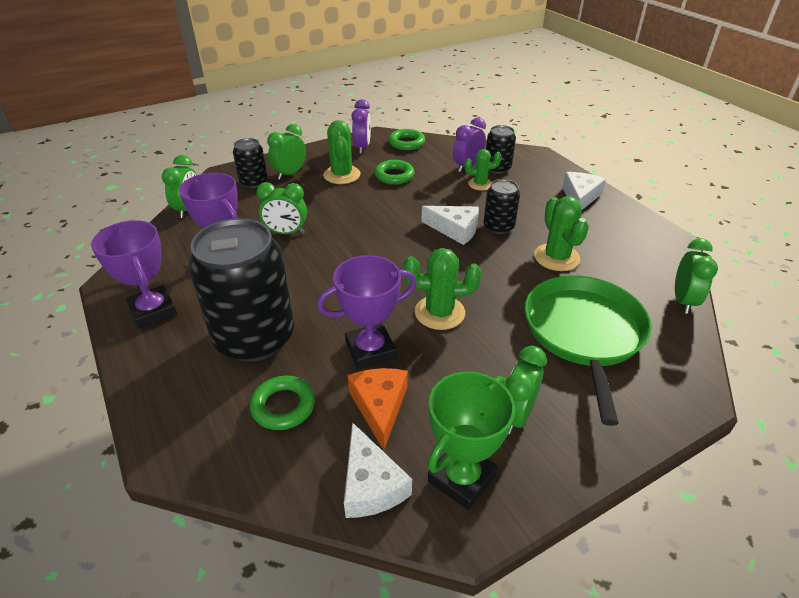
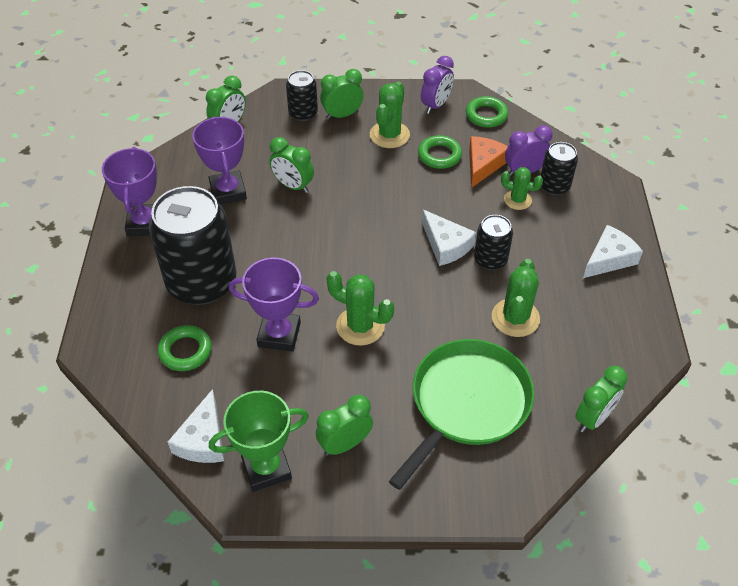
camera: 30 degrees right, 10 degrees up
(380, 406) = (251, 385): orange cheese -> orange cheese (483, 165)

